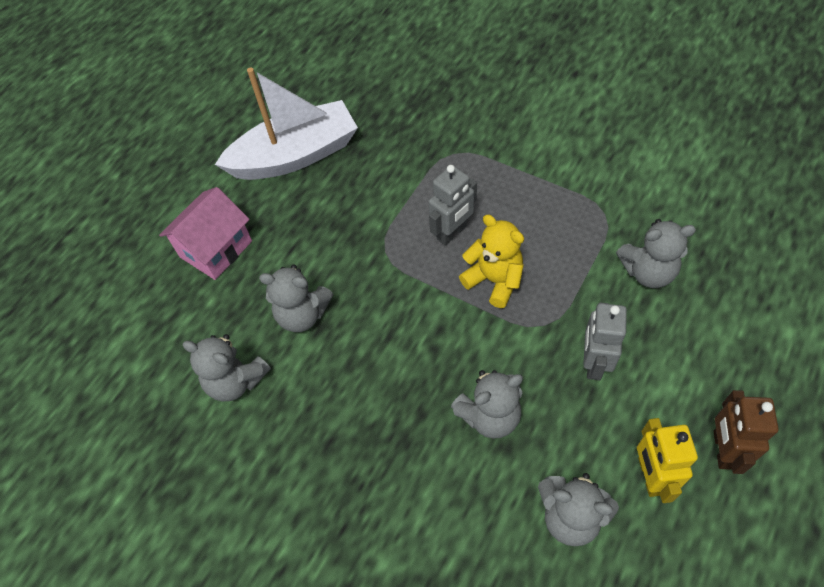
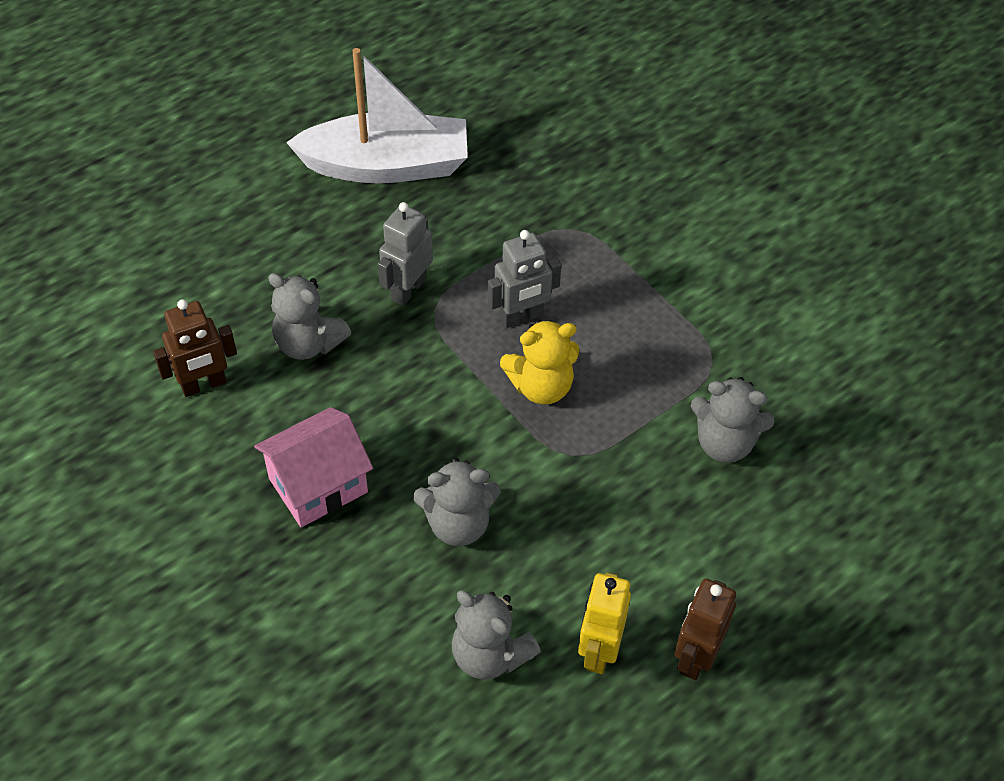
camera: 15 degrees right, 5 degrees down
(216, 249) = (248, 238): pink house -> pink house (318, 485)
(236, 381) = (204, 385): grey teddy bear -> brown robot
(494, 280) = (541, 386): yellow teddy bear -> yellow teddy bear turned 105 degrees clockwise
(593, 362) = (604, 515): grey robot -> grey robot (408, 289)

